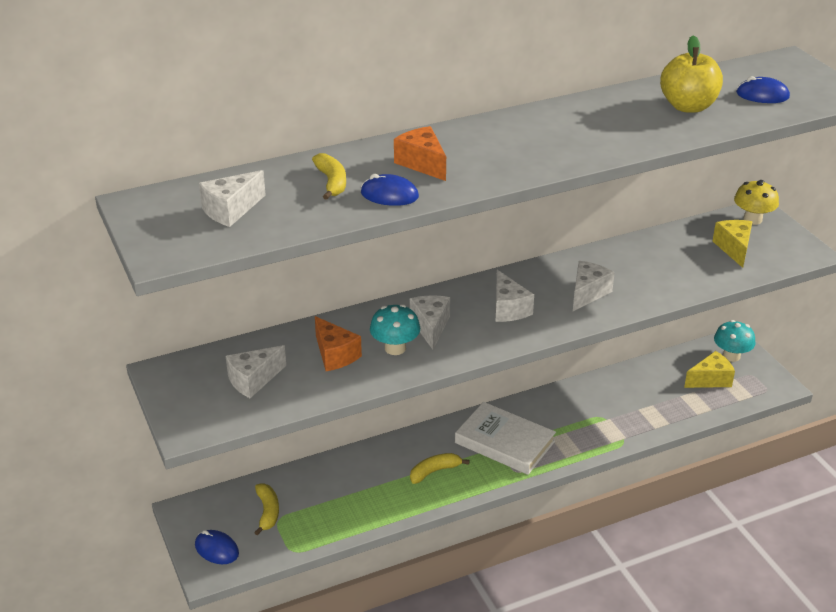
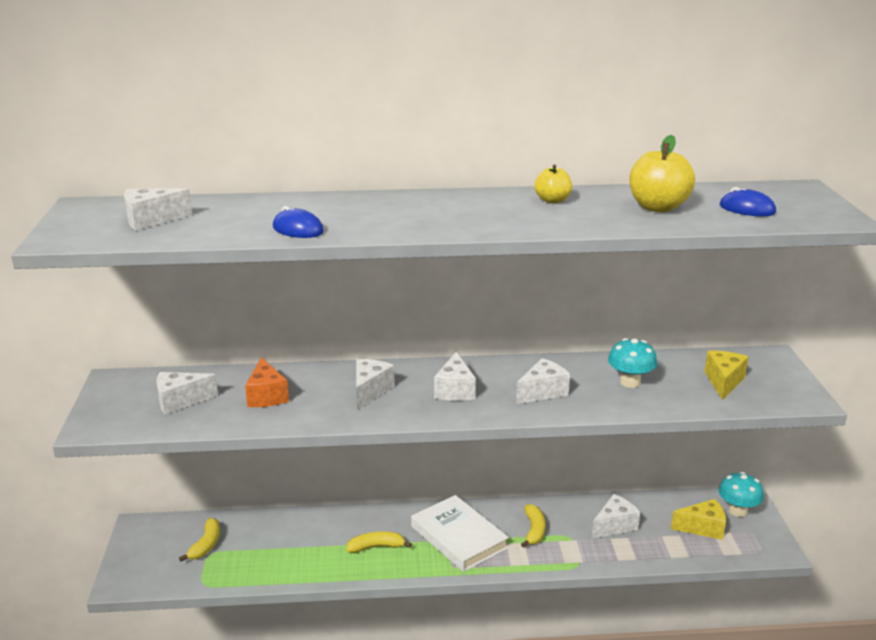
camera: 20 degrees right, 10 degrees down
(216, 549) = (141, 565): blue mouse -> none
(331, 182) = (258, 214): yellow banana -> yellow banana (534, 530)
(395, 348) = (324, 401): turquoise mushroom -> turquoise mushroom (630, 382)
(422, 163) = (353, 213): orange cheese -> none
(591, 114) = (552, 200): none -> yellow apple
(635, 396) = (614, 525): none -> white cheese
(752, 219) = (761, 361): yellow mushroom -> none

